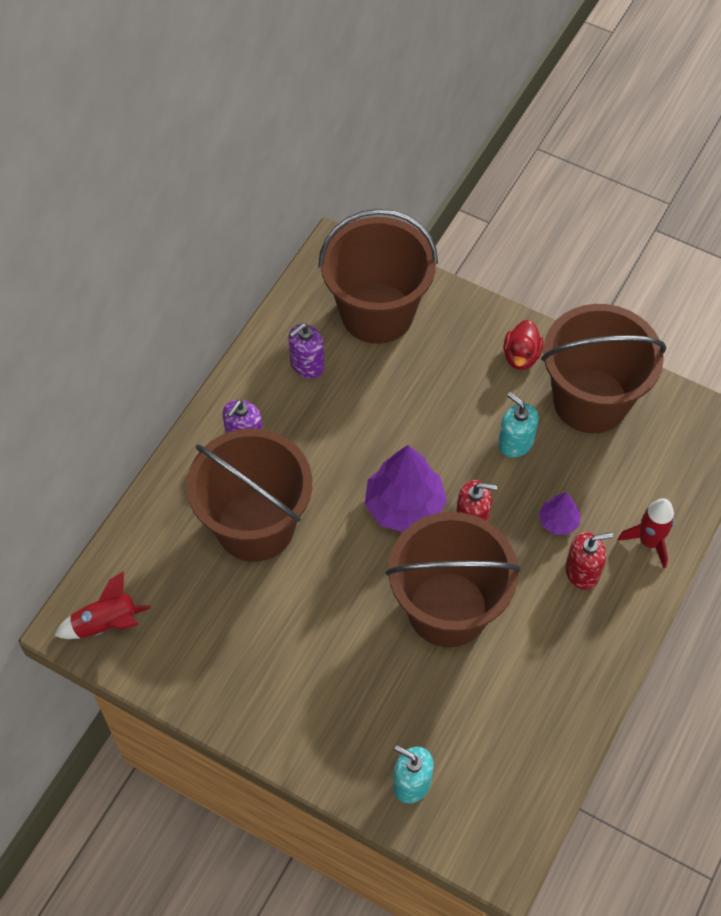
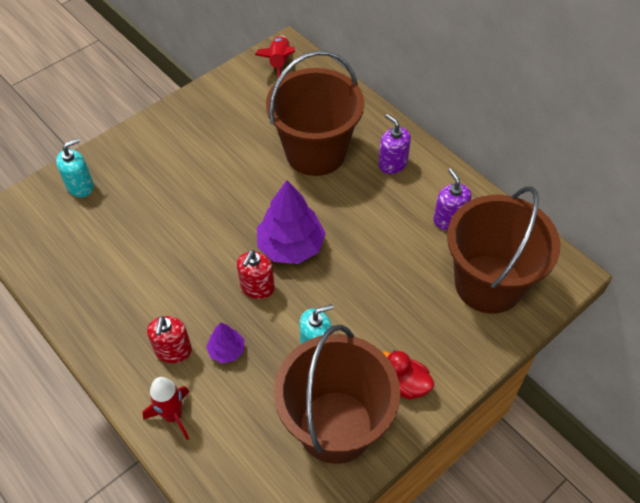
camera: 110 degrees right, 5 degrees down
(448, 609) = (191, 247): brown bucket -> none

